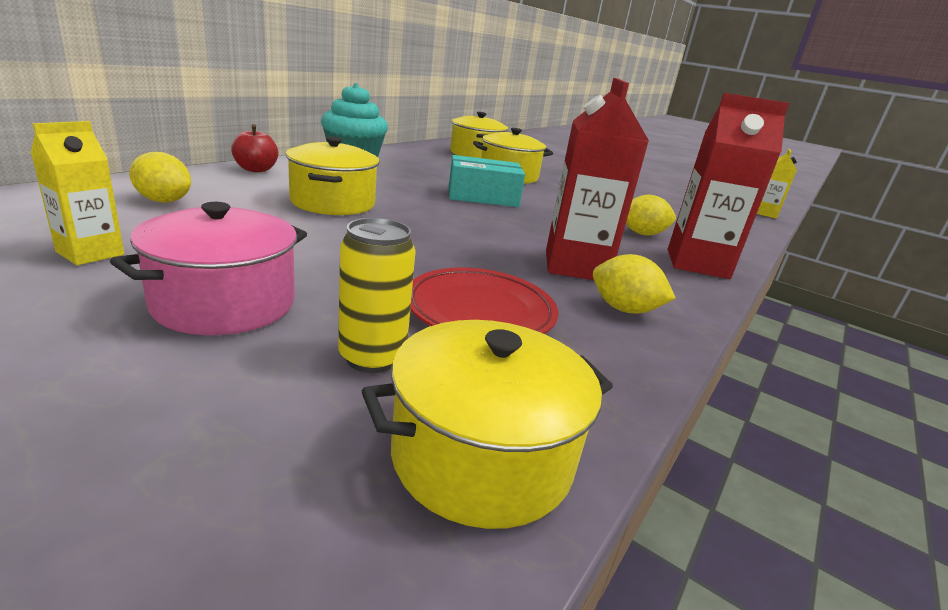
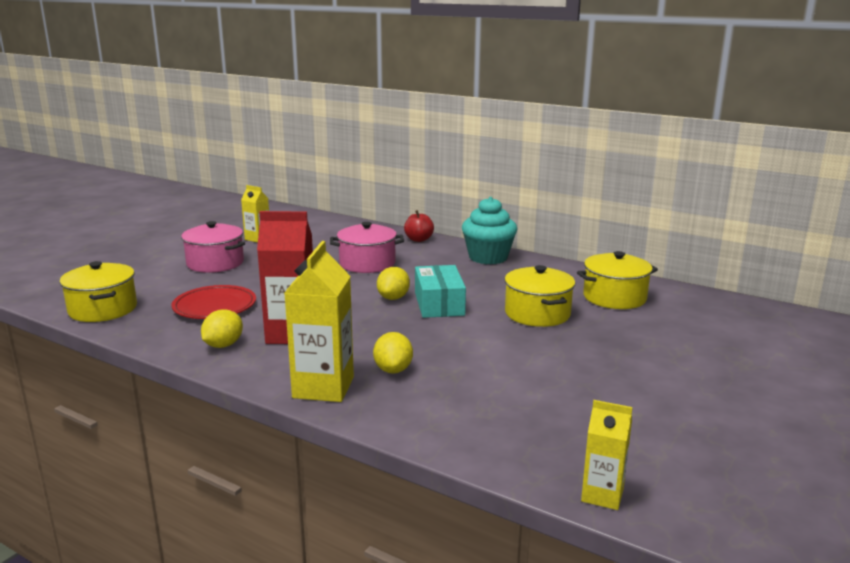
camera: 90 degrees right, 5 degrees down
(163, 201) = (333, 235): yellow lemon -> yellow lemon (393, 298)
(333, 202) = (367, 263): yellow pot -> pink pot
(372, 357) = (170, 289): yellow can -> none
(697, 264) = (323, 387): red carton -> yellow carton

